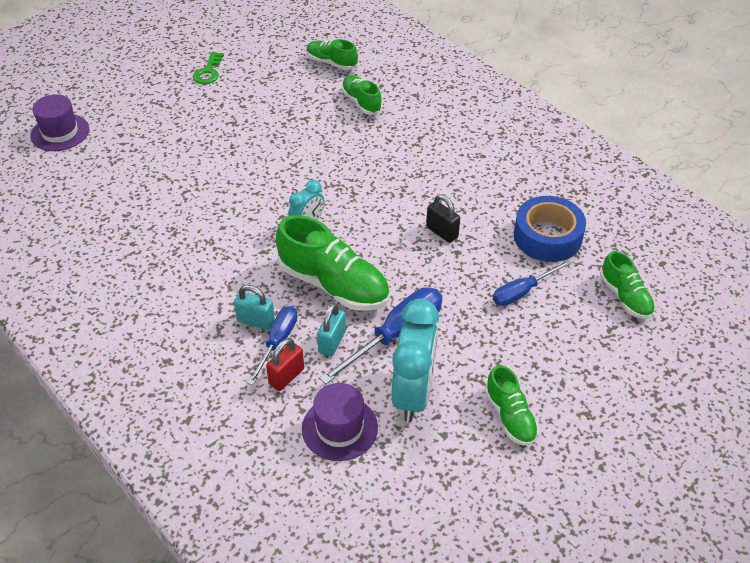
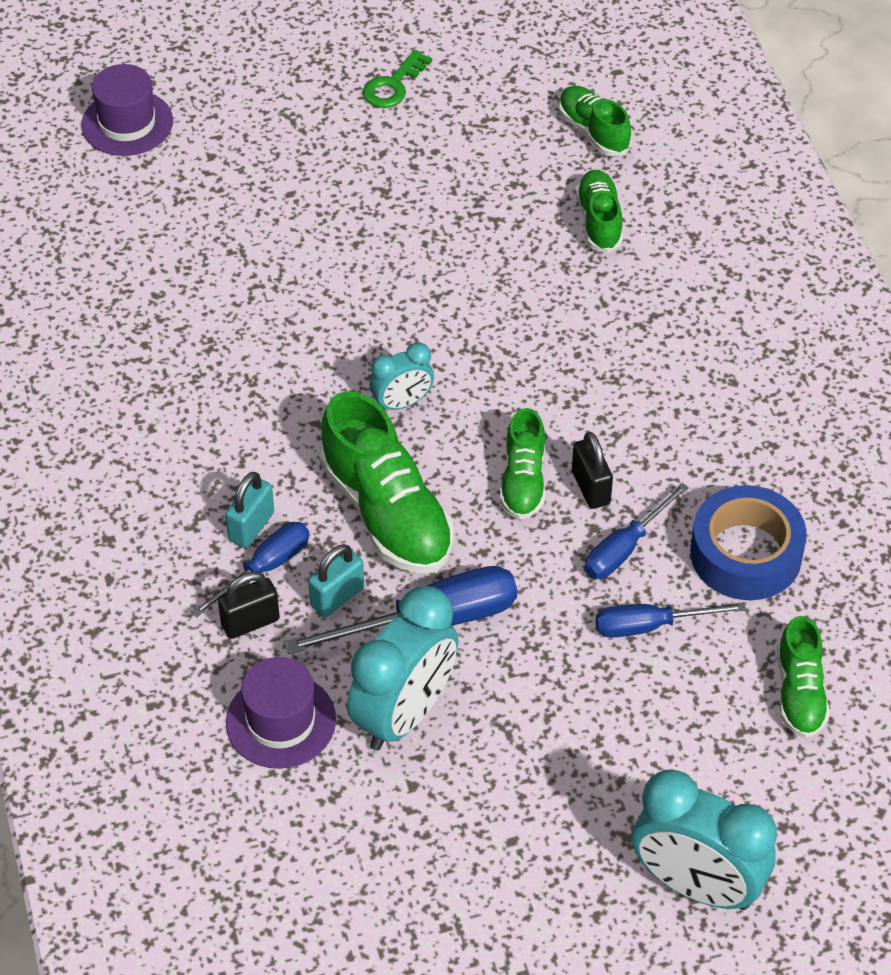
camera: 25 degrees right, 5 degrees up
(256, 321) = (251, 526): turquoise padlock -> turquoise padlock turned 75 degrees clockwise
(286, 376) = (250, 622): red padlock -> black padlock
(481, 257) = (624, 548): none -> blue screwdriver
(510, 416) = (516, 797): green shoe -> green shoe (523, 481)
(645, 425) = (696, 885): none -> turquoise clock

